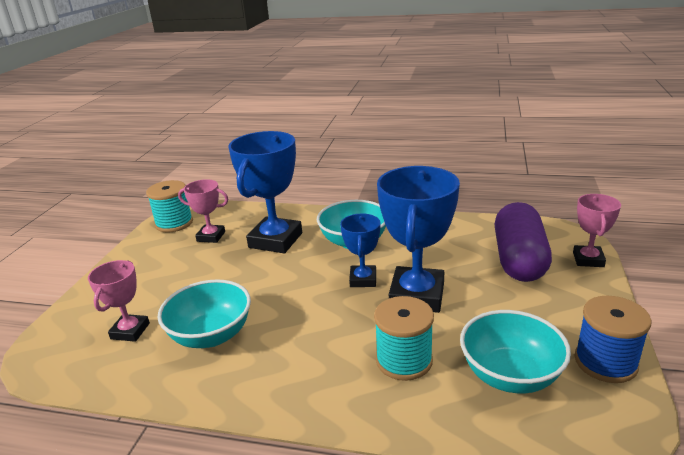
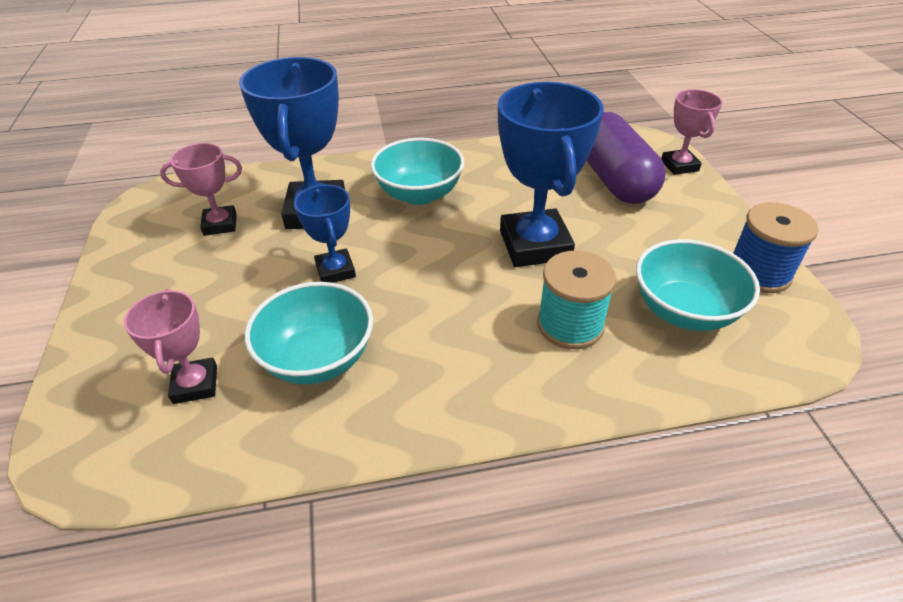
camera: 25 degrees left, 15 degrees up
(174, 223) = (149, 216): turquoise spool -> none
(363, 279) = (461, 240): blue trophy -> blue trophy (335, 270)

